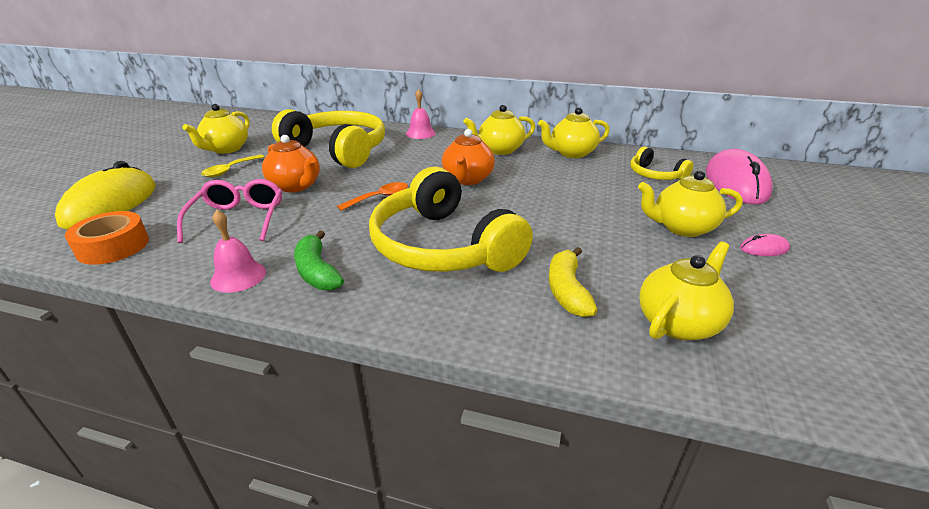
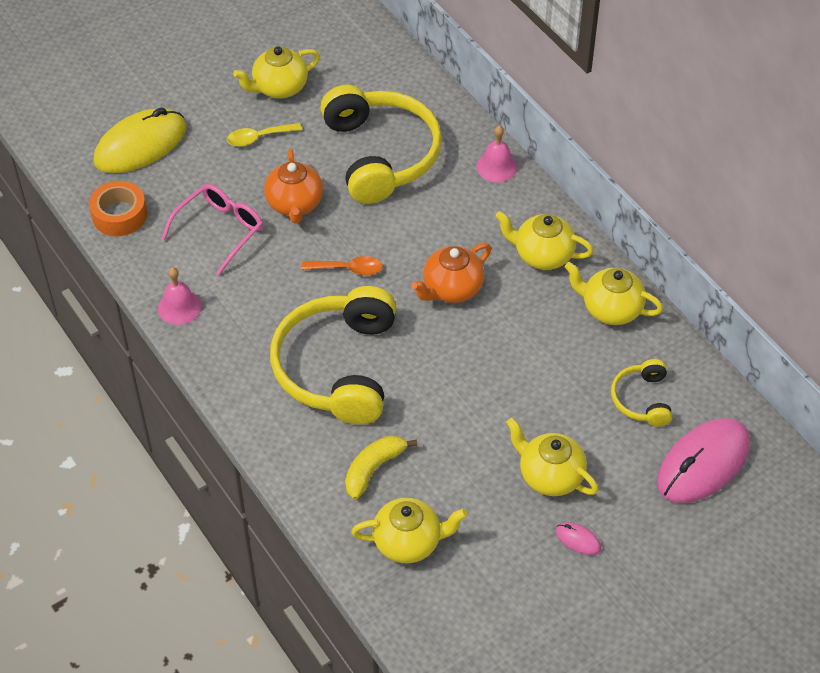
camera: 40 degrees right, 20 degrees up
(317, 271) = (231, 336): green banana -> none

